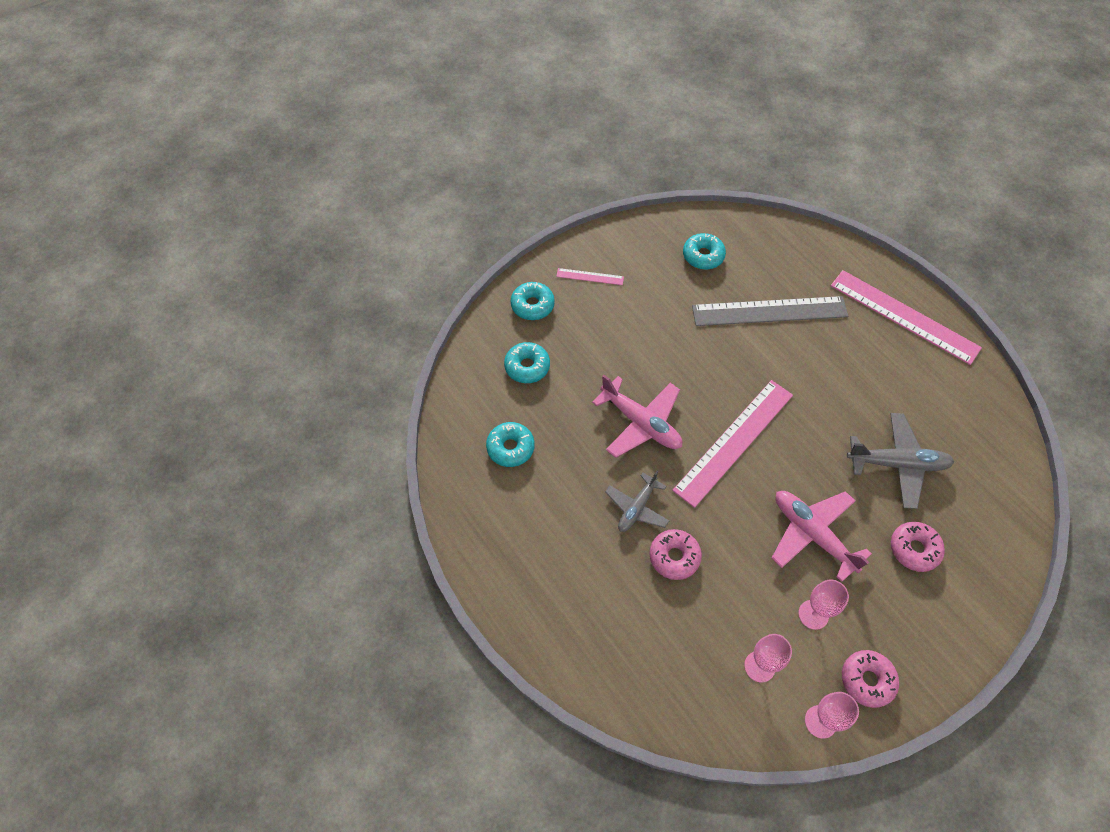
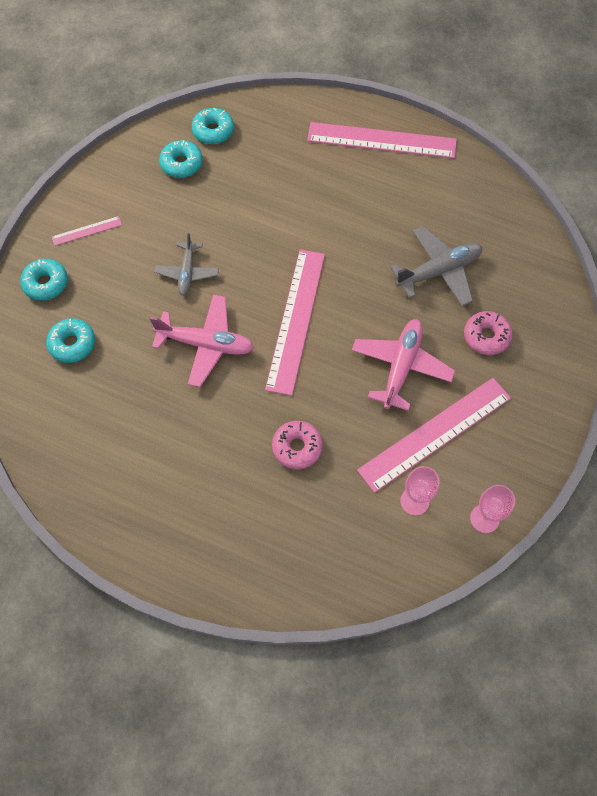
camera: 30 degrees left, 5 degrees up
(510, 448) = (98, 427): turquoise donut -> turquoise donut (213, 131)
(637, 508) = (242, 422): grey plane -> grey plane (187, 273)
(769, 311) = (266, 188): grey ruler -> none
(812, 534) = (401, 367): pink plane -> pink plane turned 90 degrees clockwise
(813, 614) = (435, 434): pink goblet -> pink ruler
(867, 680) = (503, 464): pink donut -> none

